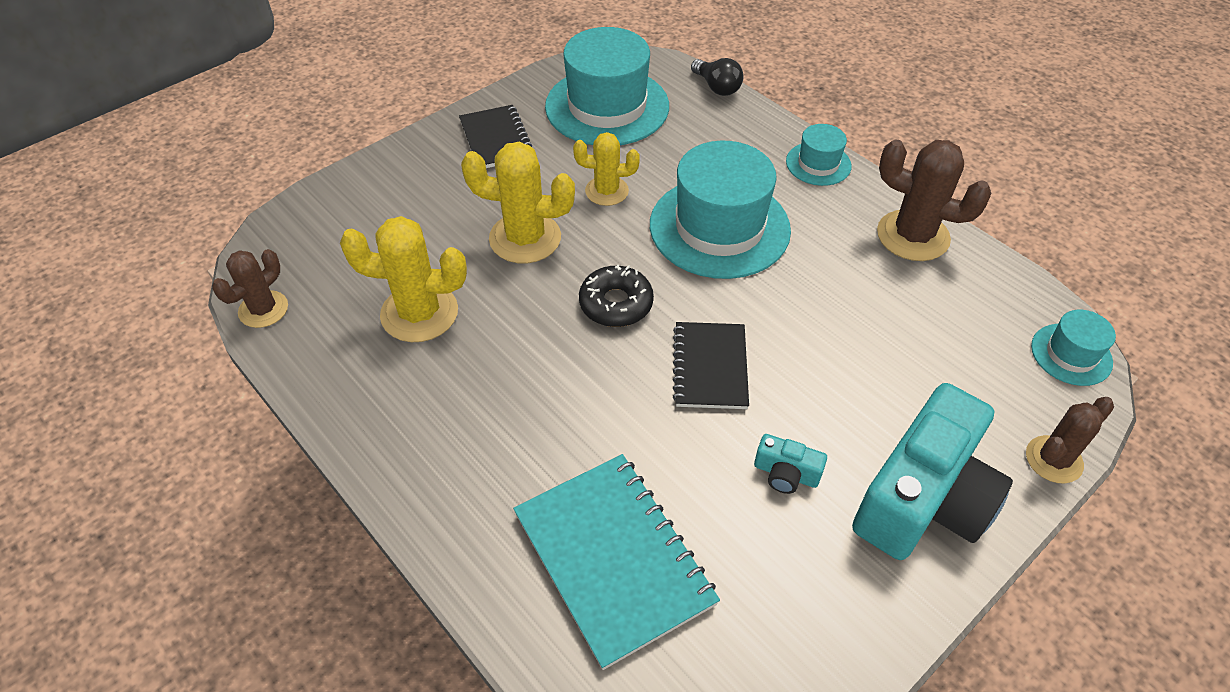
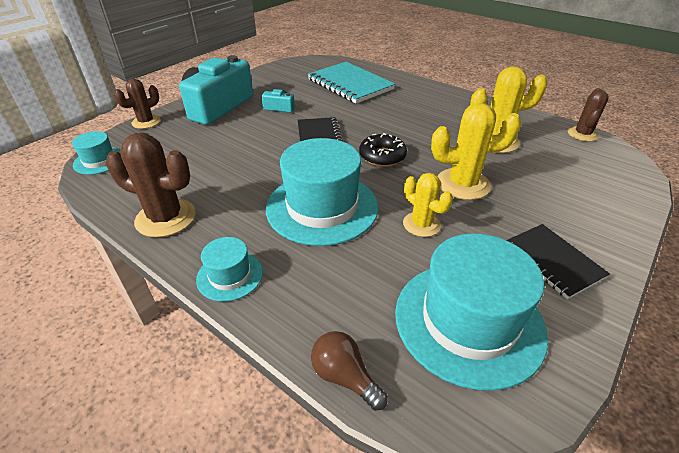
camera: 170 degrees right, 10 degrees down
(607, 191) = (421, 224): yellow cactus -> yellow cactus turned 60 degrees clockwise
(717, 87) = (345, 377): black light bulb -> brown light bulb

